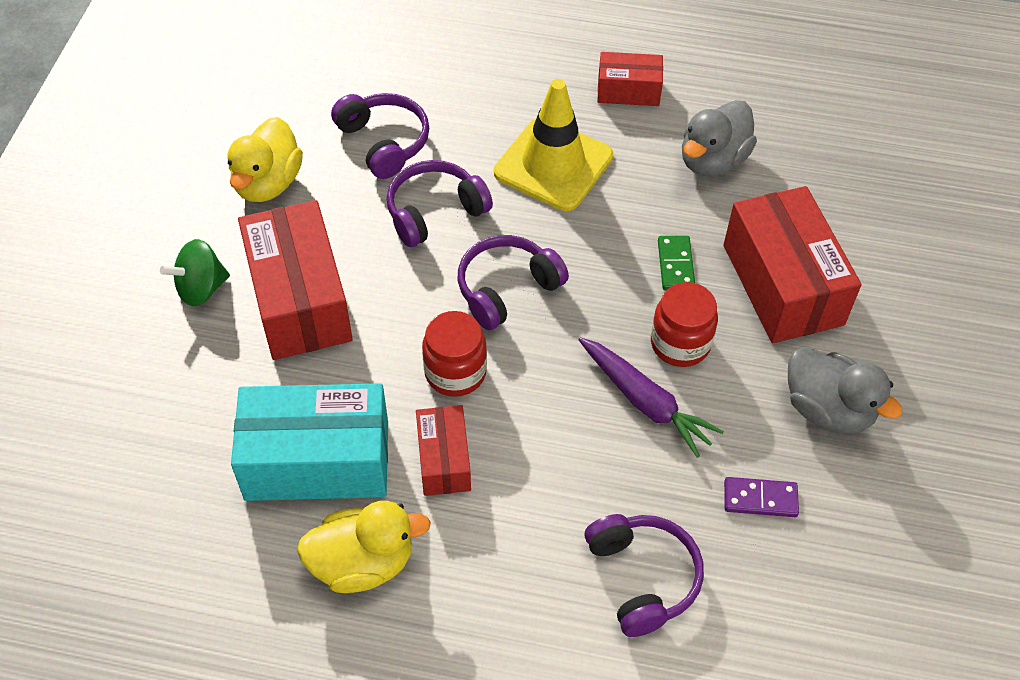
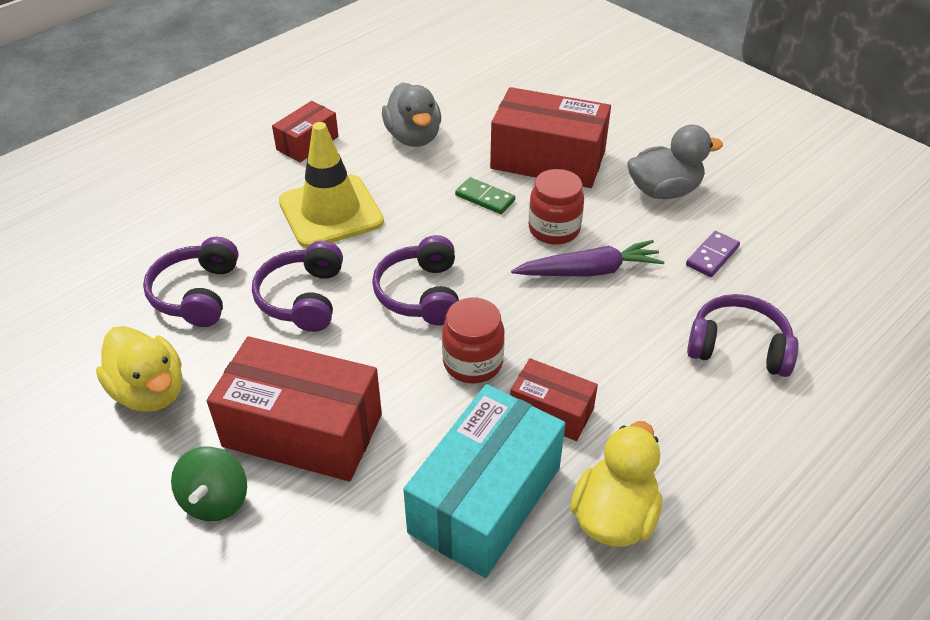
camera: 55 degrees left, 10 degrees down
(384, 142) = (197, 294): purple headphones -> purple headphones turned 90 degrees counterclockwise

